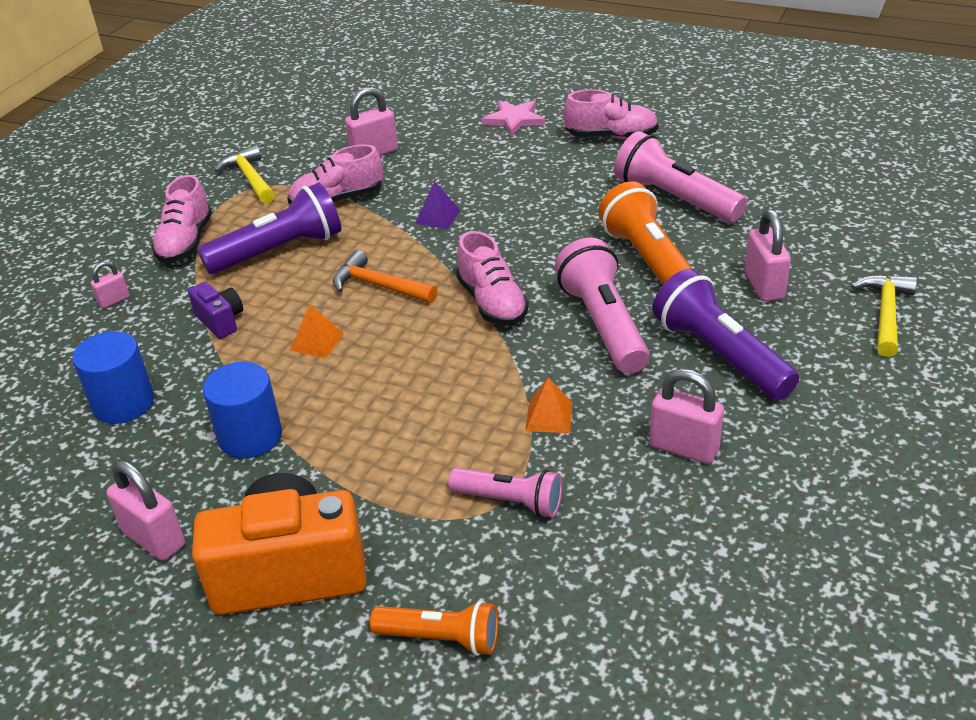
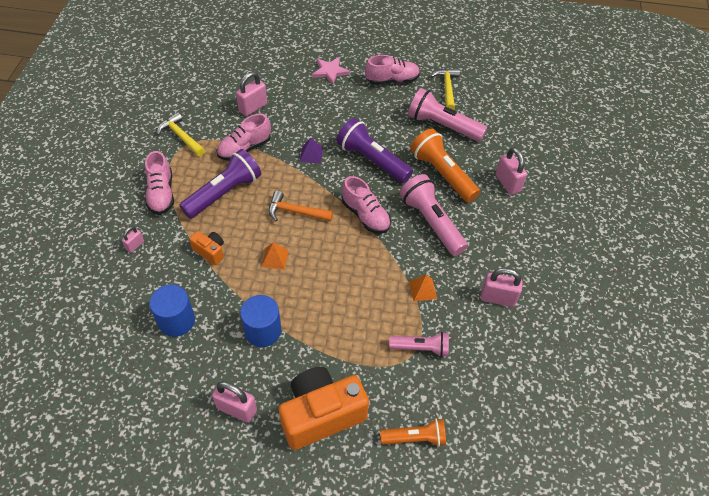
camera: 20 degrees left, 15 degrees up
(220, 321) = (210, 251): purple camera -> orange camera
(719, 354) = (498, 234): purple flashlight -> purple flashlight (372, 160)
(886, 314) = (573, 194): yellow hammer -> yellow hammer (447, 88)

